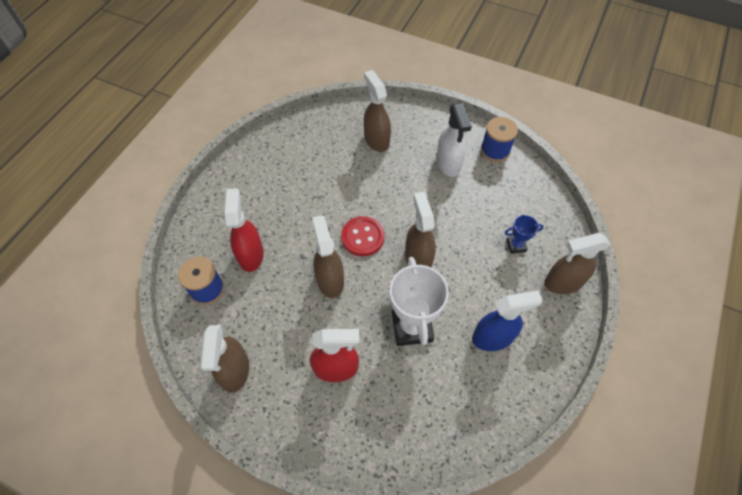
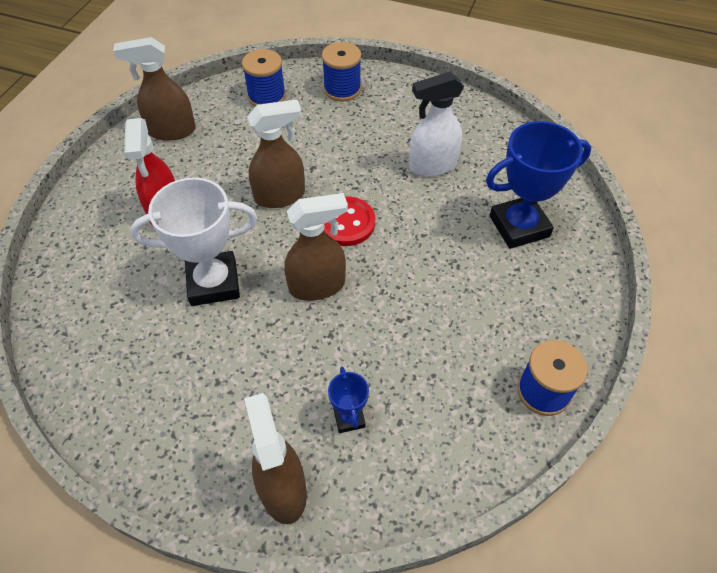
camera: 85 degrees right, 5 degrees down
(213, 230) = (342, 89): none -> blue spool
(251, 254) = (312, 123): red spray bottle -> none
(376, 140) = (519, 226): brown spray bottle -> blue trophy
(448, 164) = (495, 320): white spray bottle -> white spray bottle (432, 166)
(493, 337) = (192, 380): blue spray bottle -> none

